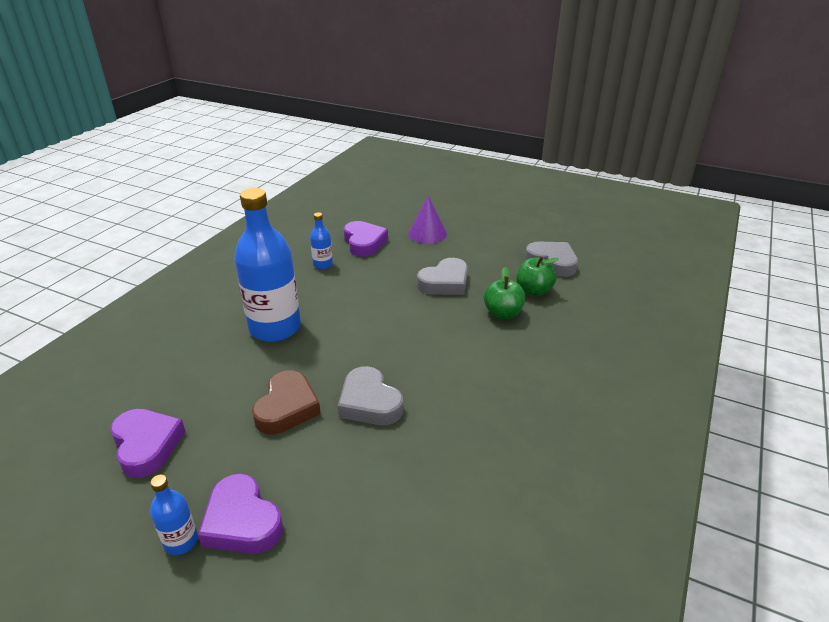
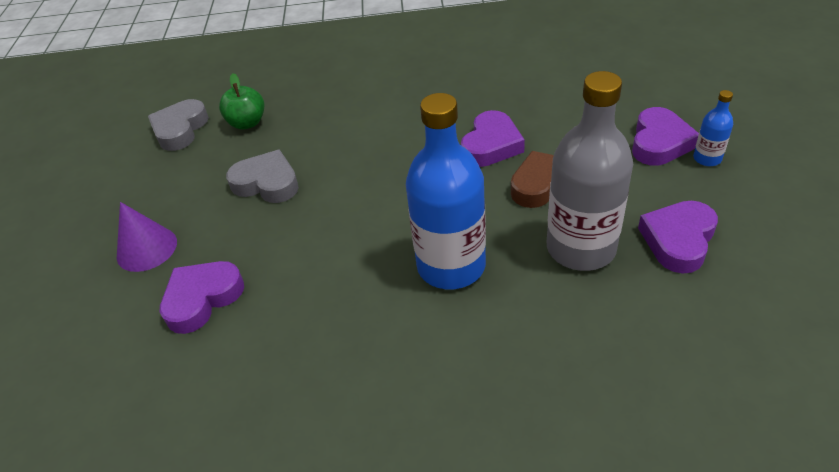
camera: 115 degrees left, 10 degrees up
(211, 390) = (581, 248): none -> grey bottle
(323, 264) = (286, 308): blue bottle -> none
(369, 402) = (491, 145): grey heart -> purple heart
(503, 313) = (301, 127): green apple -> none

